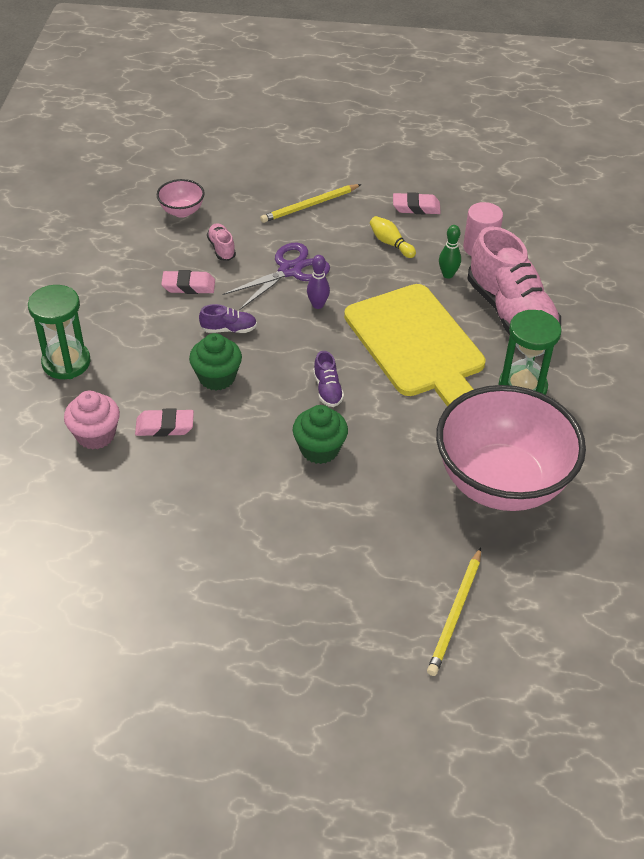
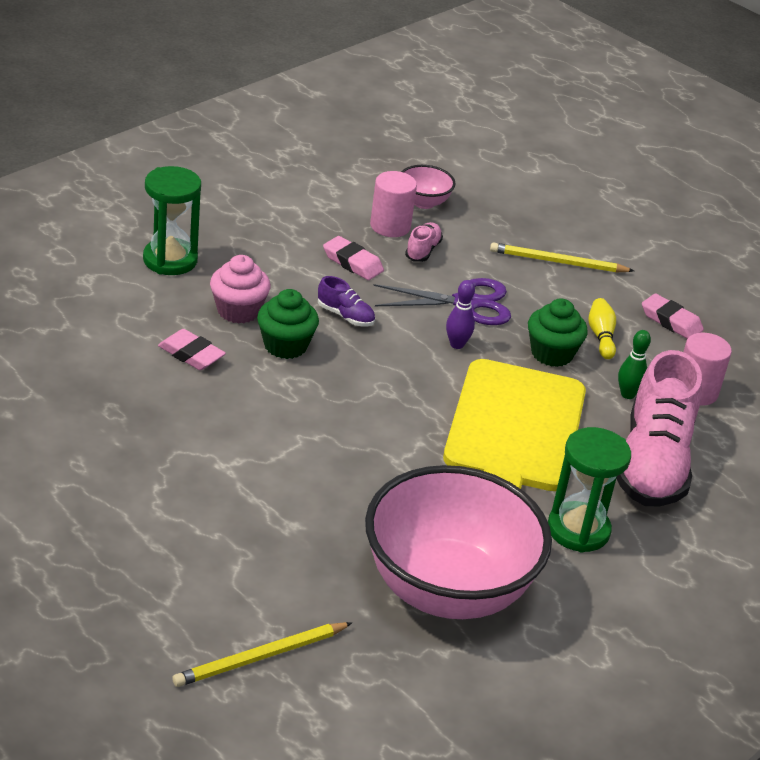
camera: 35 degrees right, 10 degrees down
(95, 435) = (125, 326): pink cupcake -> pink cupcake (238, 311)
(181, 243) = (390, 226): none -> pink cylinder
(319, 449) = (305, 455): green cupcake -> green cupcake (552, 353)
(327, 389) = (375, 415): purple shoe -> none

